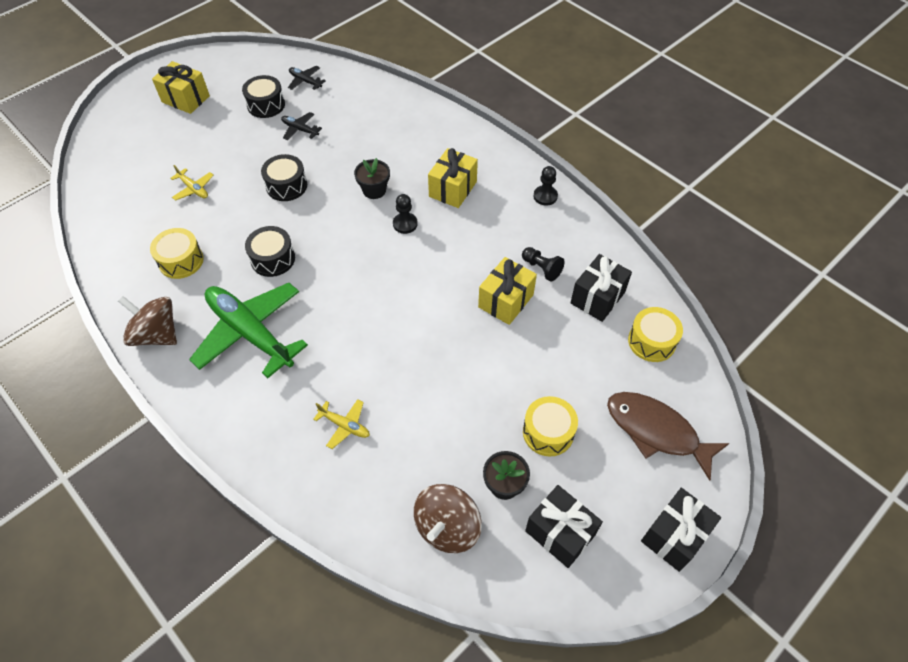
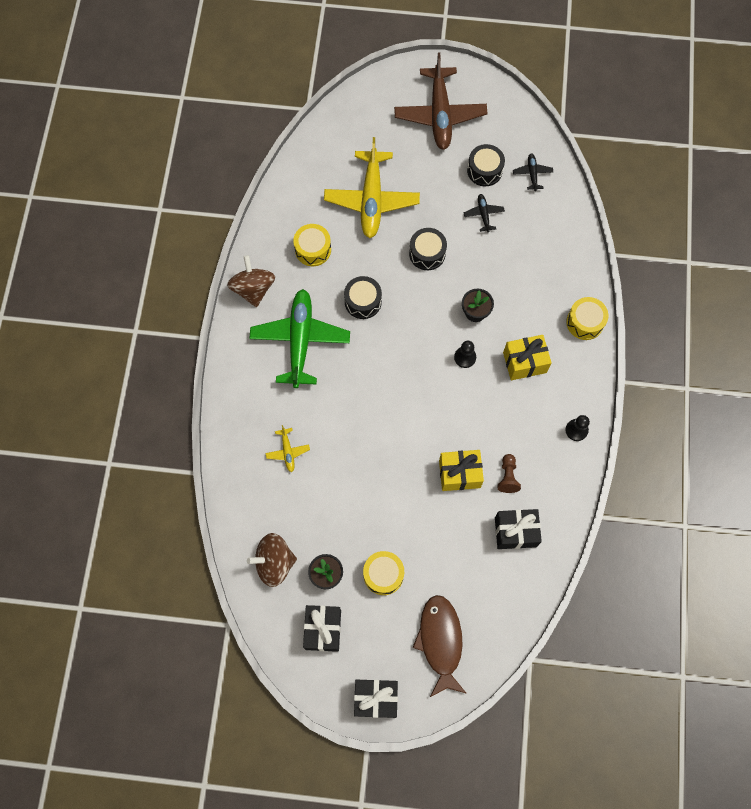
camera: 50 degrees right, 15 degrees up
(185, 99) = (440, 115): yellow gift -> brown plane
(194, 189) = (371, 200): yellow plane -> yellow plane, size x2.33
(541, 268) = (507, 476): black pawn -> brown pawn
(651, 341) = (509, 593): yellow drum -> yellow drum (585, 322)

